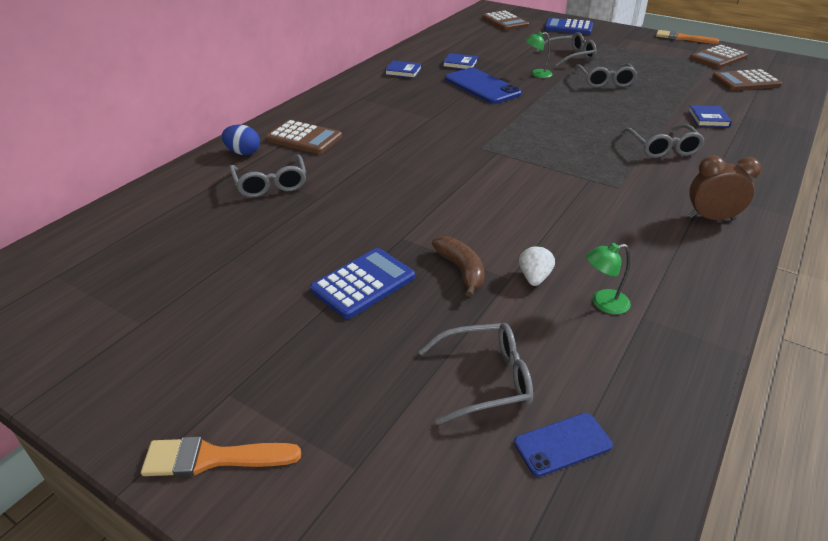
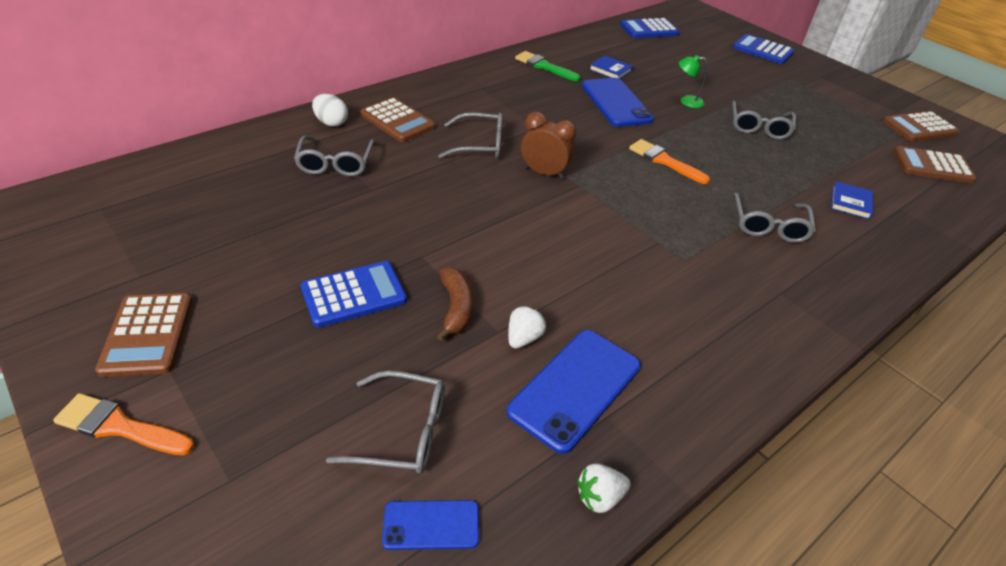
camera: 15 degrees right, 5 degrees up
(243, 153) = (331, 123): blue egg -> white egg
(403, 71) = (544, 66): blue book -> green brush
(470, 29) = (649, 29): none -> blue calculator
(505, 22) = (694, 29): brown calculator -> brown calculator (148, 334)
(570, 56) = (740, 87): grey glasses -> grey glasses (480, 145)
(603, 303) = (575, 388): green lamp -> blue phone
(680, 378) = (599, 497): none -> white strawberry
(682, 38) = (892, 92): orange brush -> orange brush (664, 161)
(711, 218) = (765, 326): brown clock -> brown clock (544, 173)

